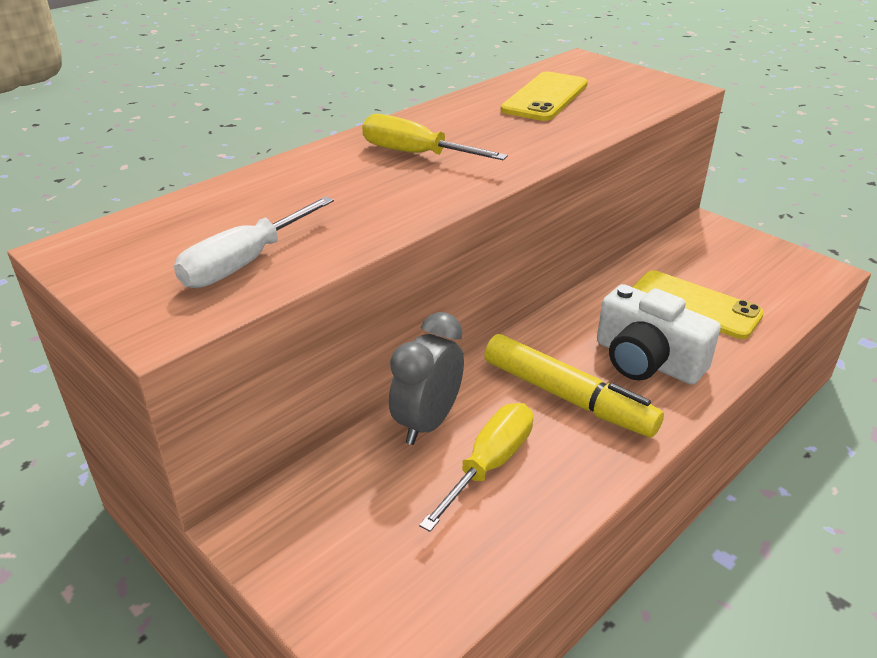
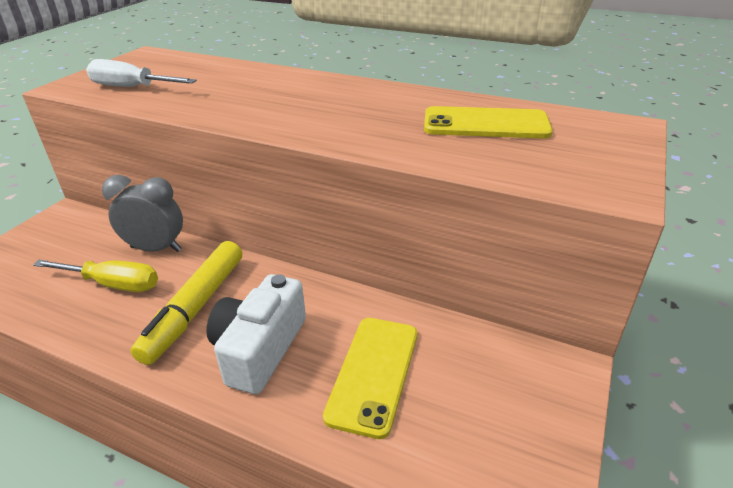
camera: 70 degrees right, 0 degrees up
(416, 154) = (311, 99): yellow screwdriver -> none

